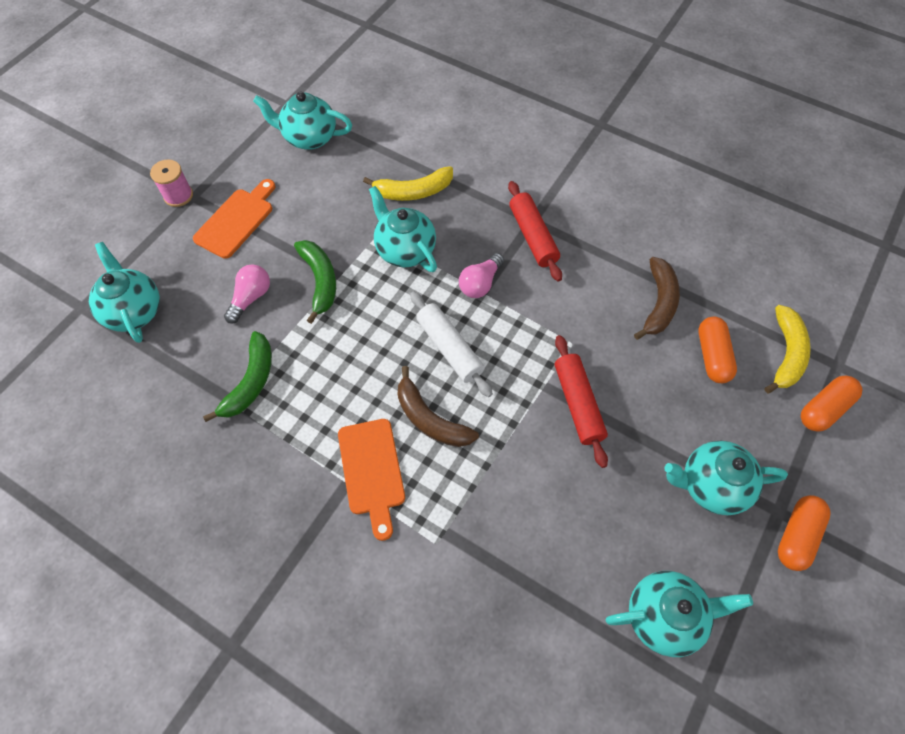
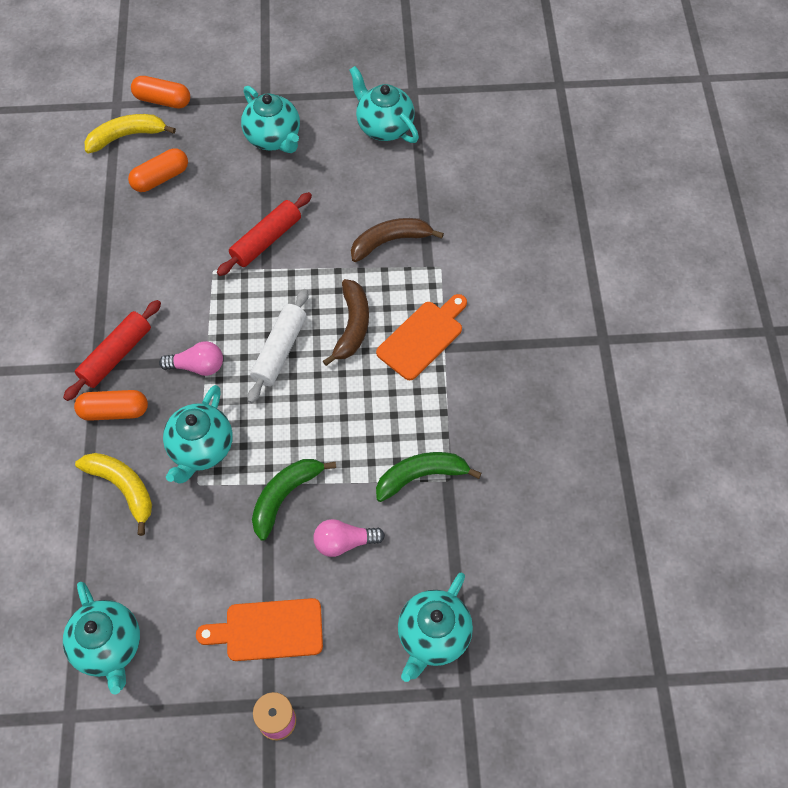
camera: 125 degrees left, 0 degrees up
(658, 303) = (131, 231): brown banana -> brown banana (390, 241)
(796, 536) = (276, 83): orange capsule -> orange capsule (114, 411)

